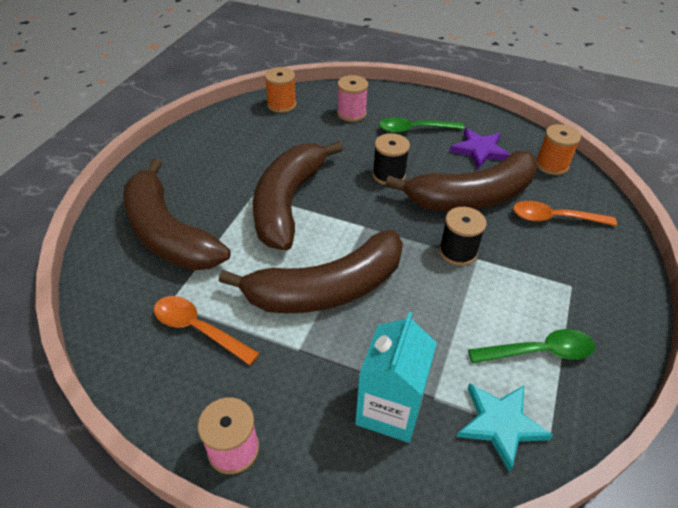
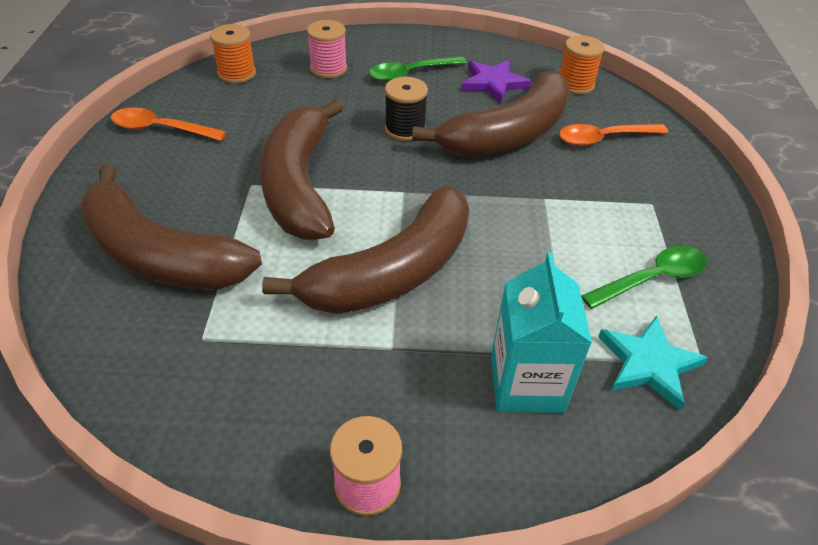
camera: 20 degrees left, 0 degrees up
(198, 329) = (256, 359): orange spoon -> orange spoon (161, 129)
(458, 252) = (520, 196): black spool -> none

